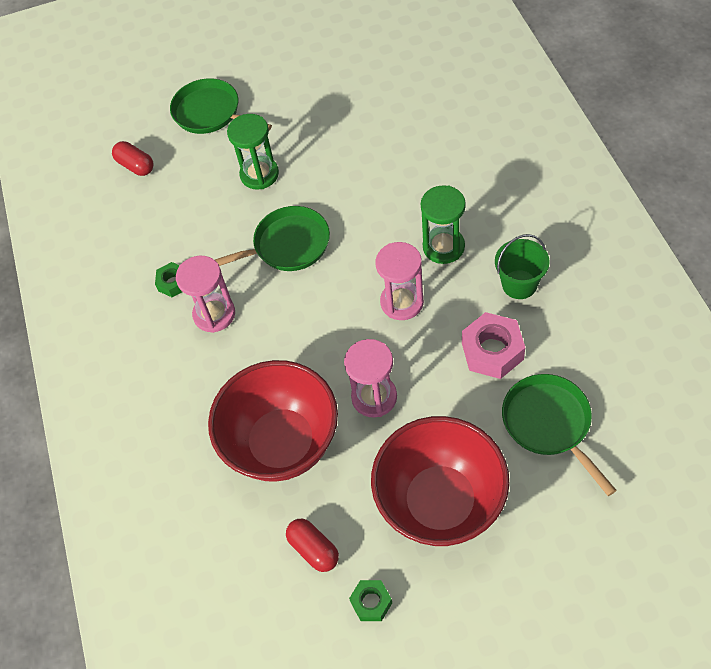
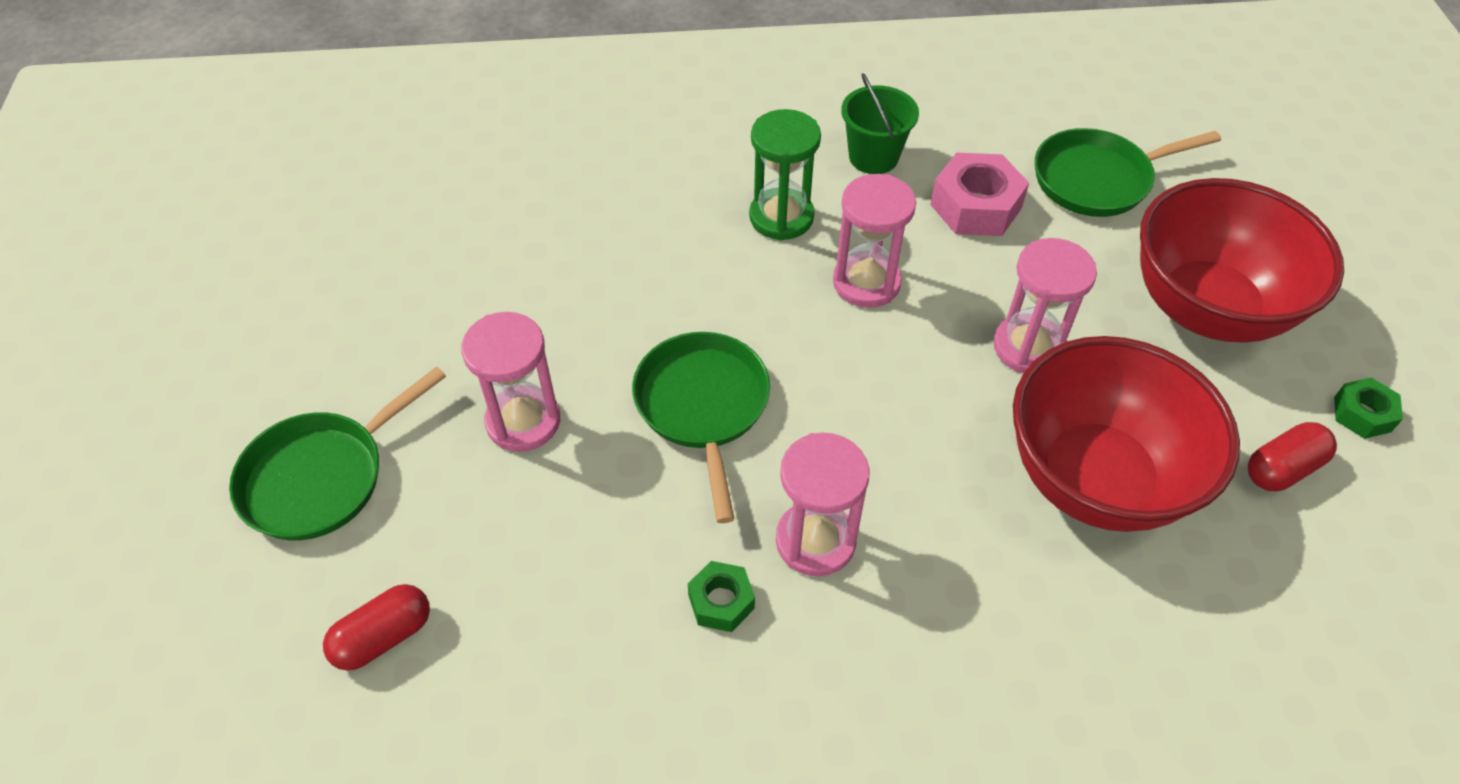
camera: 85 degrees left, 5 degrees down
(259, 174) = (523, 421): green hourglass -> pink hourglass

